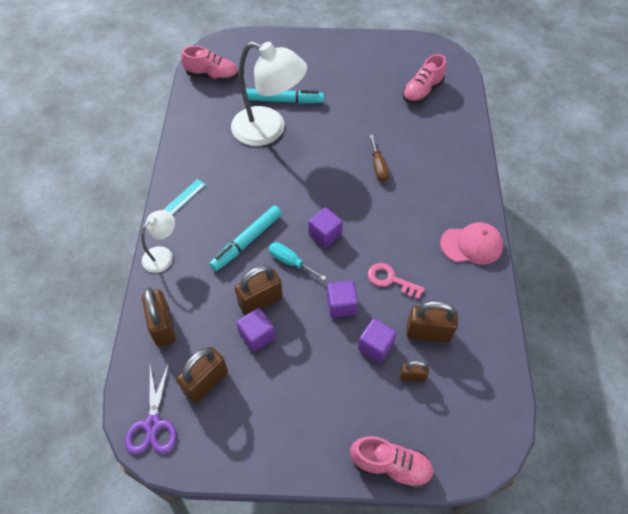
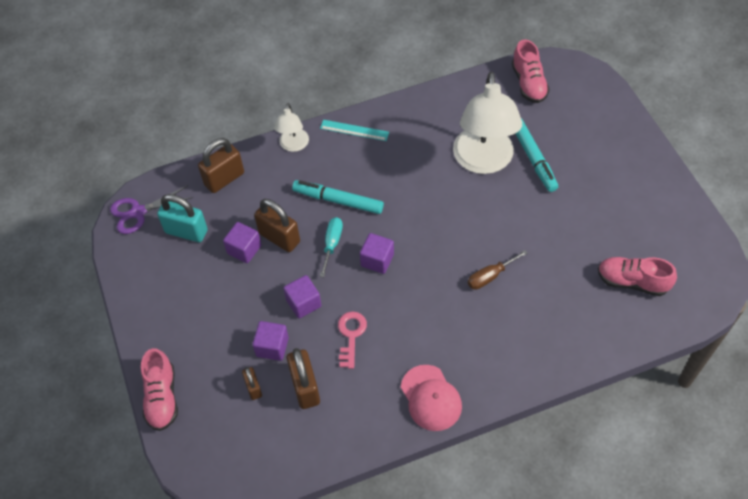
camera: 70 degrees right, 0 degrees up
(162, 255) = (293, 145): white lamp -> white lamp turned 75 degrees clockwise
(206, 382) = (186, 231): brown padlock -> turquoise padlock

